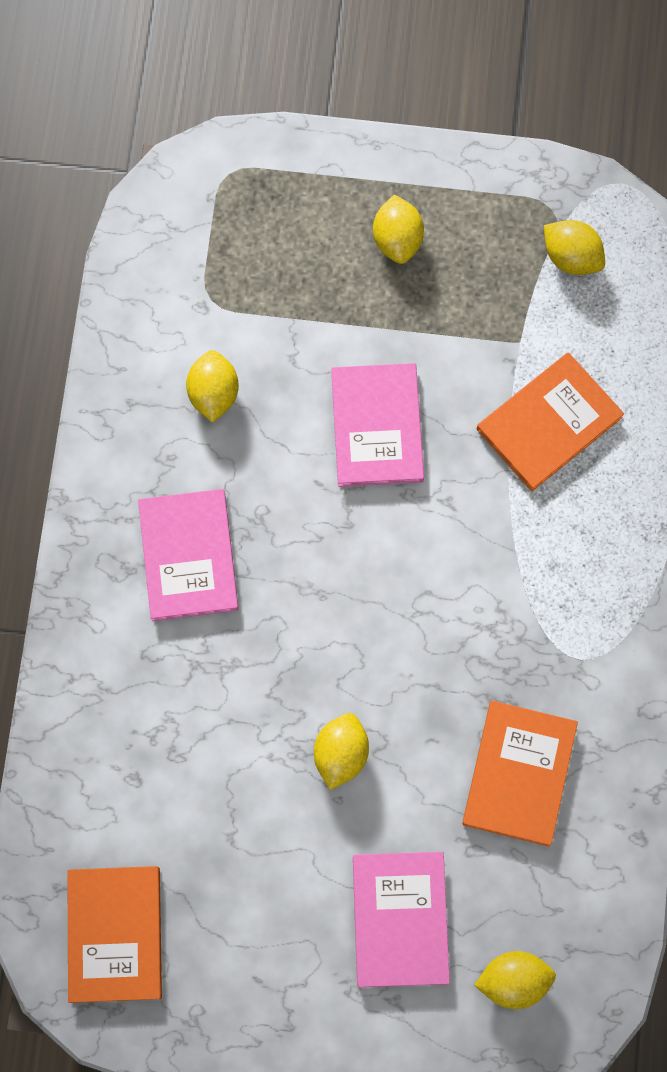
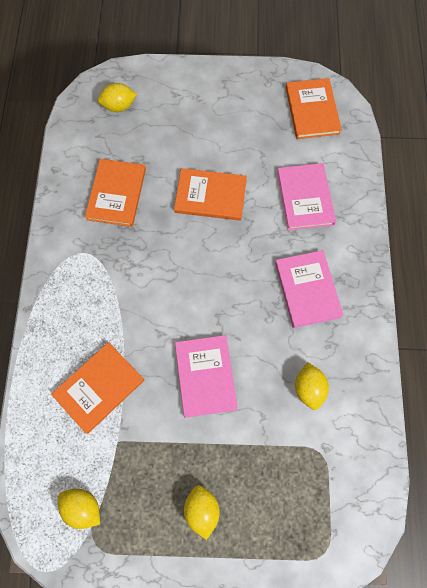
camera: 175 degrees right, 5 degrees down
(341, 754) = (210, 196): yellow lemon -> orange book
(400, 919) = (174, 126): pink book -> pink book (305, 198)

